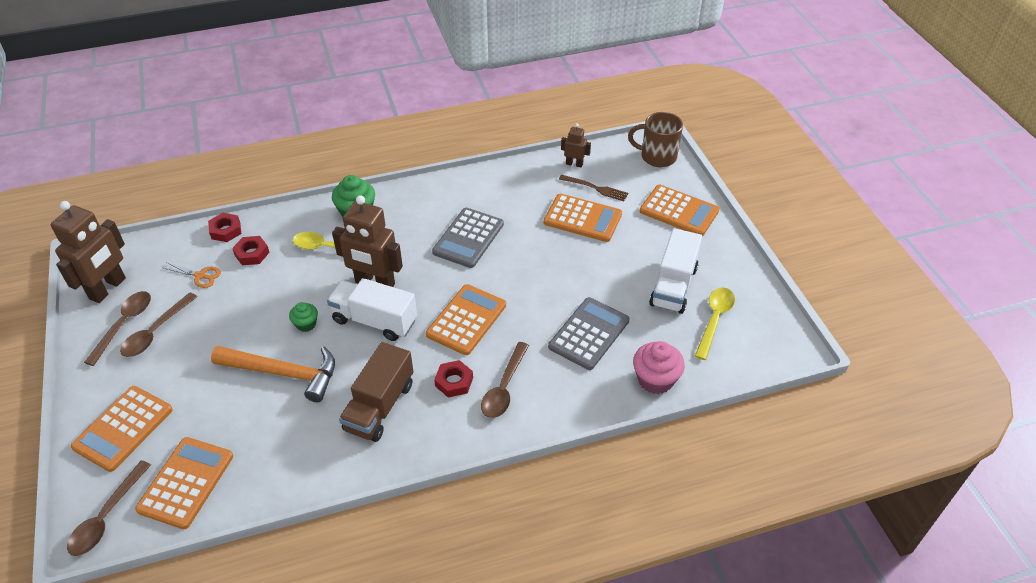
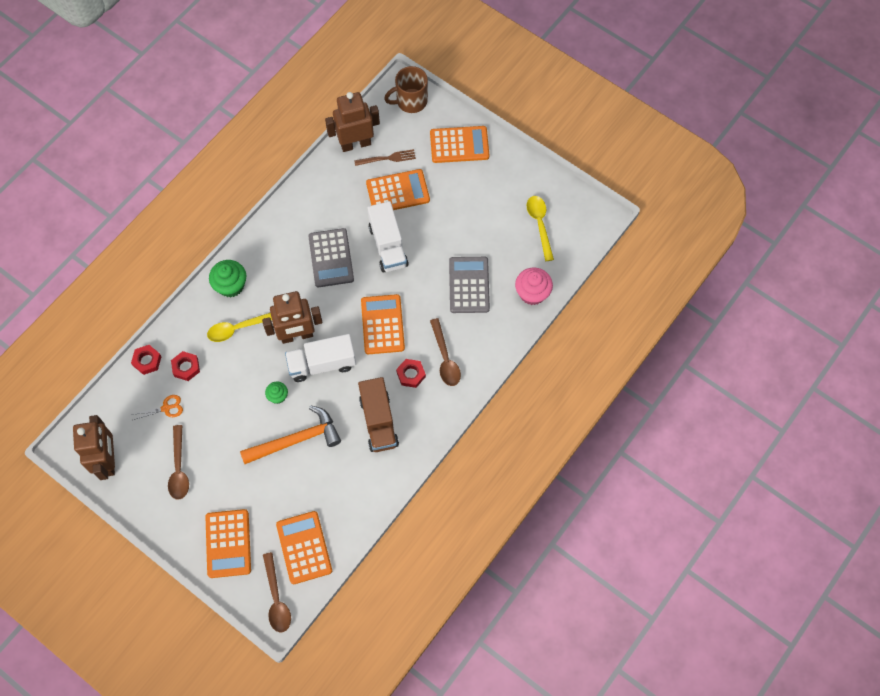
camera: 35 degrees left, 20 degrees up
(124, 325) = (151, 478): brown spoon -> none
(574, 164) = (355, 144): brown robot -> brown robot, size x2.03
(673, 286) = (497, 213): white truck -> white truck (388, 246)

